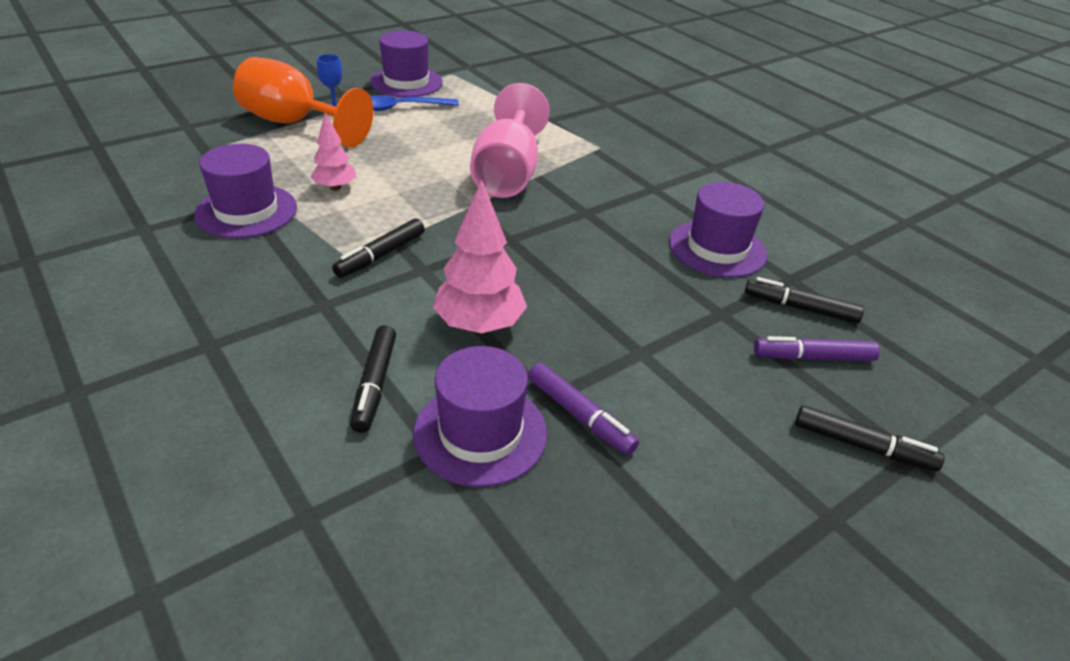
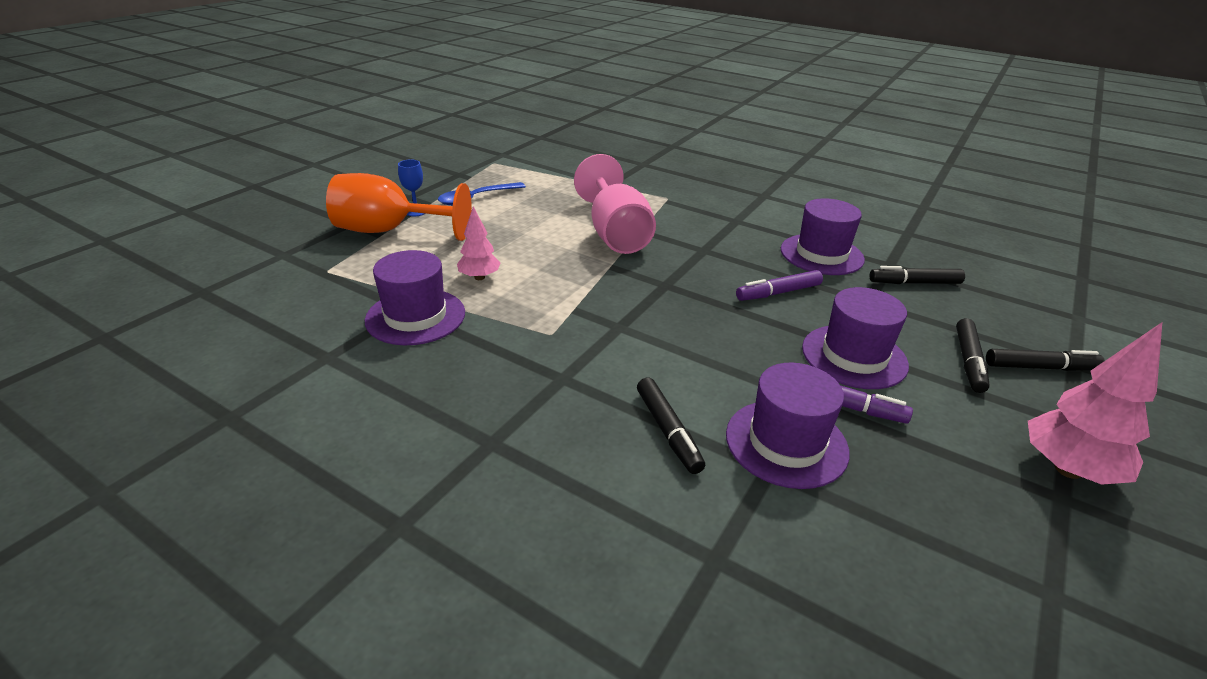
camera: 20 degrees left, 5 degrees down
(381, 255) = (573, 324): black marker -> black marker (968, 361)
(406, 82) = (460, 177): purple hat -> purple hat (854, 356)
(479, 325) = (706, 358): pink tree -> pink tree (1067, 469)
(813, 357) = (954, 315): purple marker -> purple marker (778, 293)

